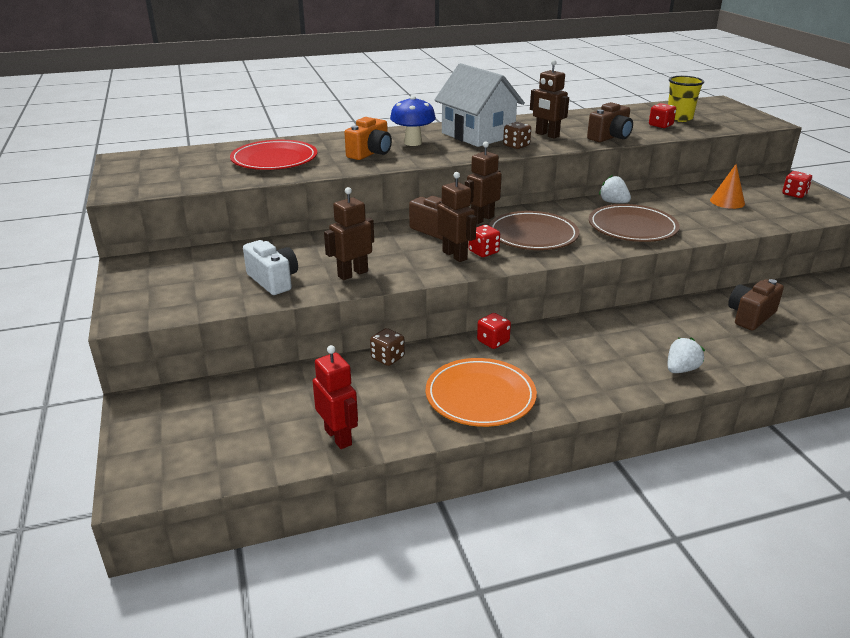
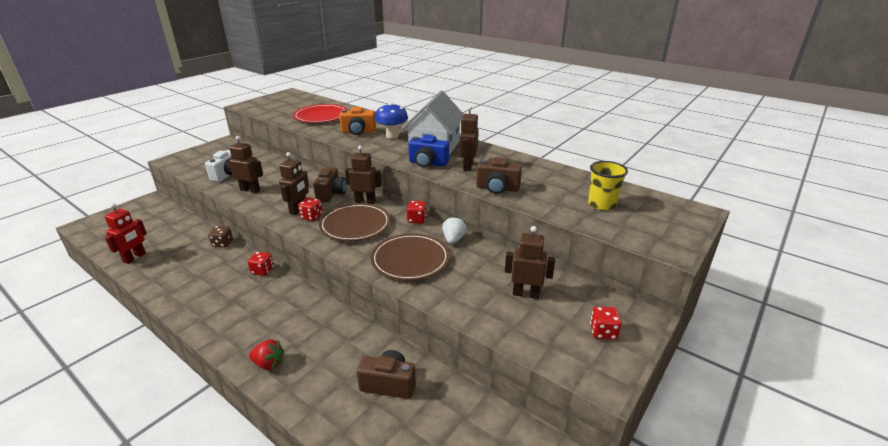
camera: 55 degrees right, 0 degrees up
(480, 396) = (193, 287): orange plate -> none
(516, 146) = (428, 163): brown dice -> blue camera
(660, 125) = (564, 201): red dice -> red dice (417, 220)
(681, 369) = (269, 364): white strawberry -> red strawberry
(727, 202) = (526, 294): orange cone -> brown robot

